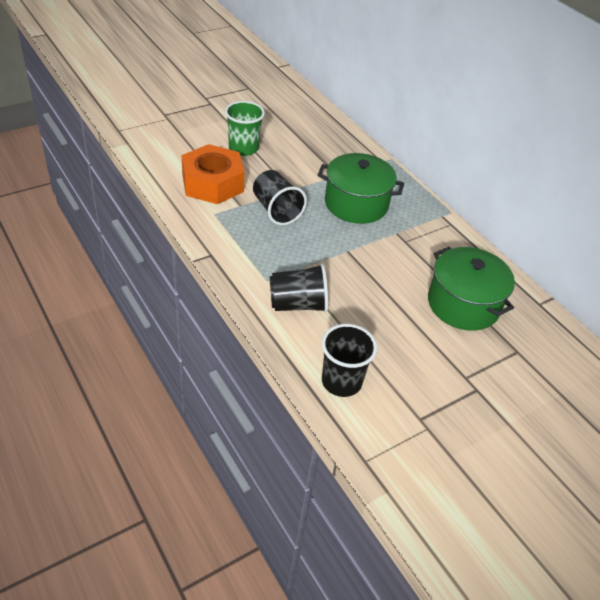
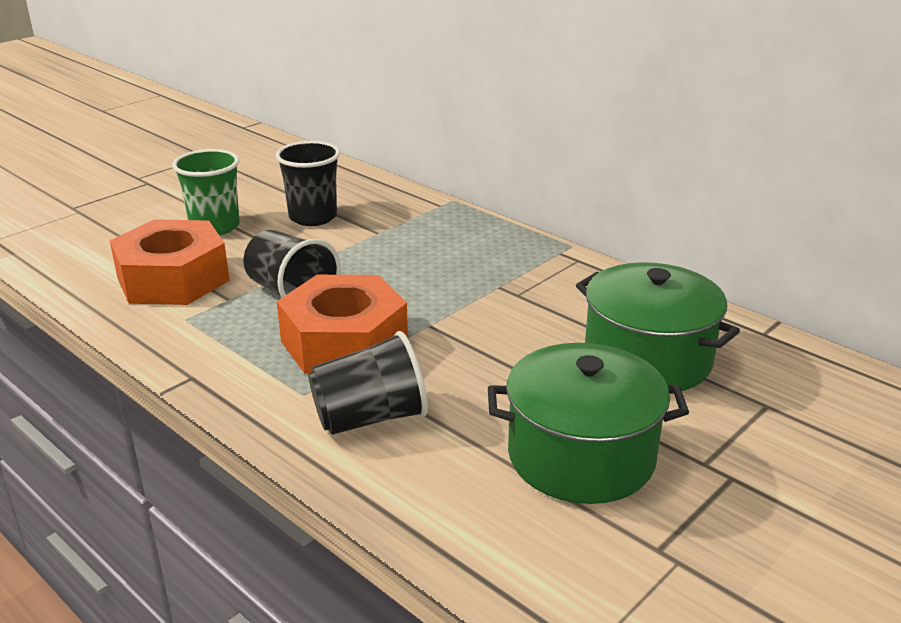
camera: 10 degrees left, 15 degrees down
(297, 251) = (344, 342): none -> orange nut
(341, 381) = (491, 522): black cup -> black cup (313, 217)
(356, 204) = (420, 262): green pot -> green pot (581, 456)

